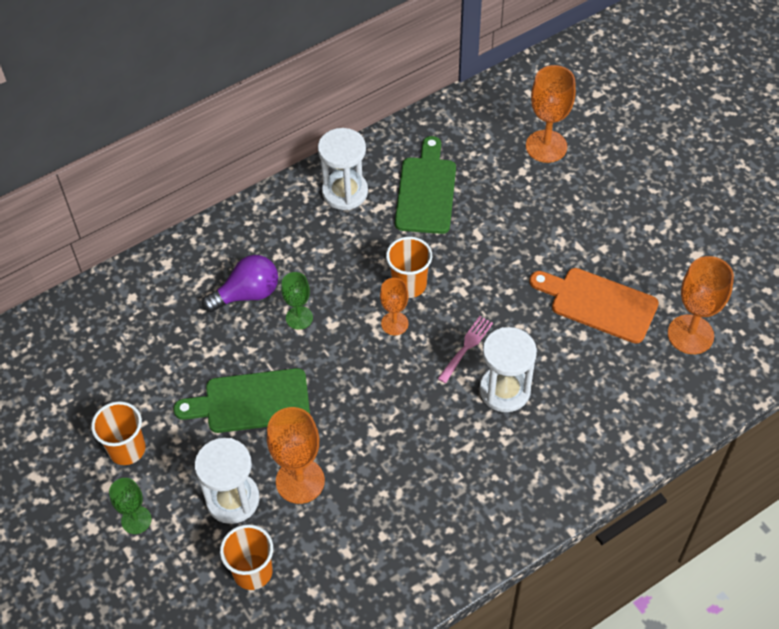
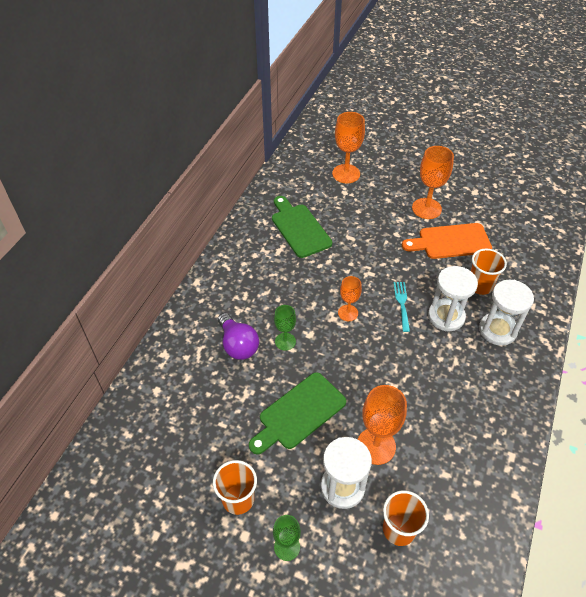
camera: 35 degrees left, 5 degrees down
(247, 294) = (238, 345): purple light bulb -> purple light bulb turned 120 degrees clockwise
(345, 192) = (250, 252): white hourglass -> white hourglass (497, 330)
(409, 285) = (336, 286): orange cup -> orange cup (480, 285)
(466, 347) = (402, 304): pink fork -> turquoise fork
(690, 334) = (511, 233): orange goblet -> orange goblet (426, 208)

